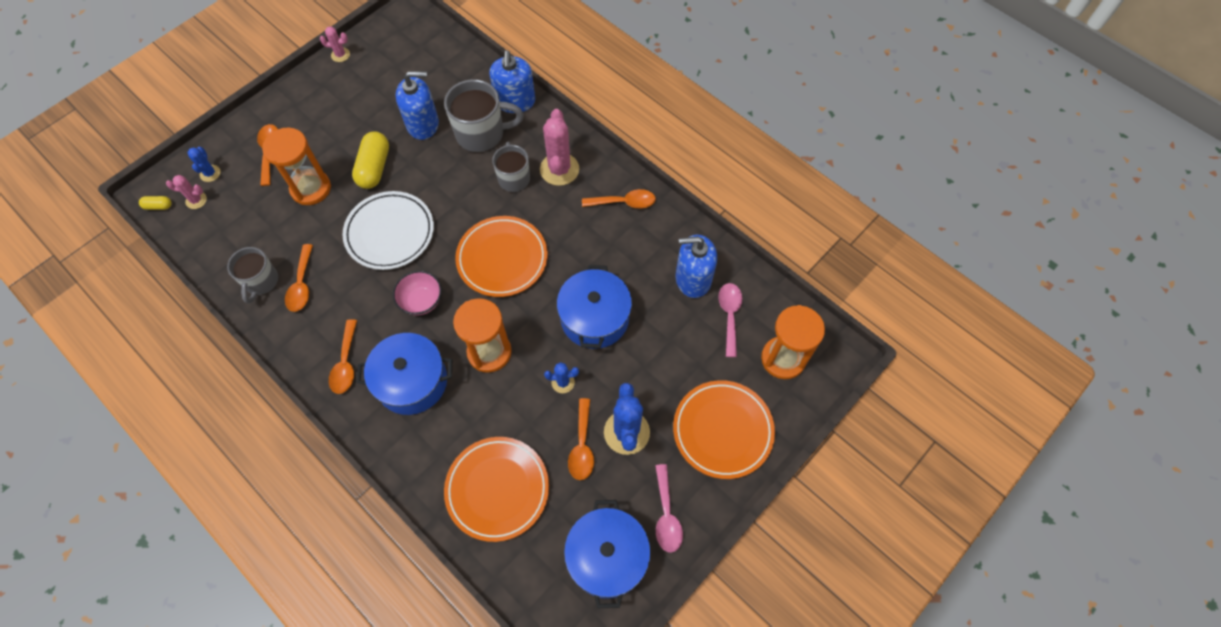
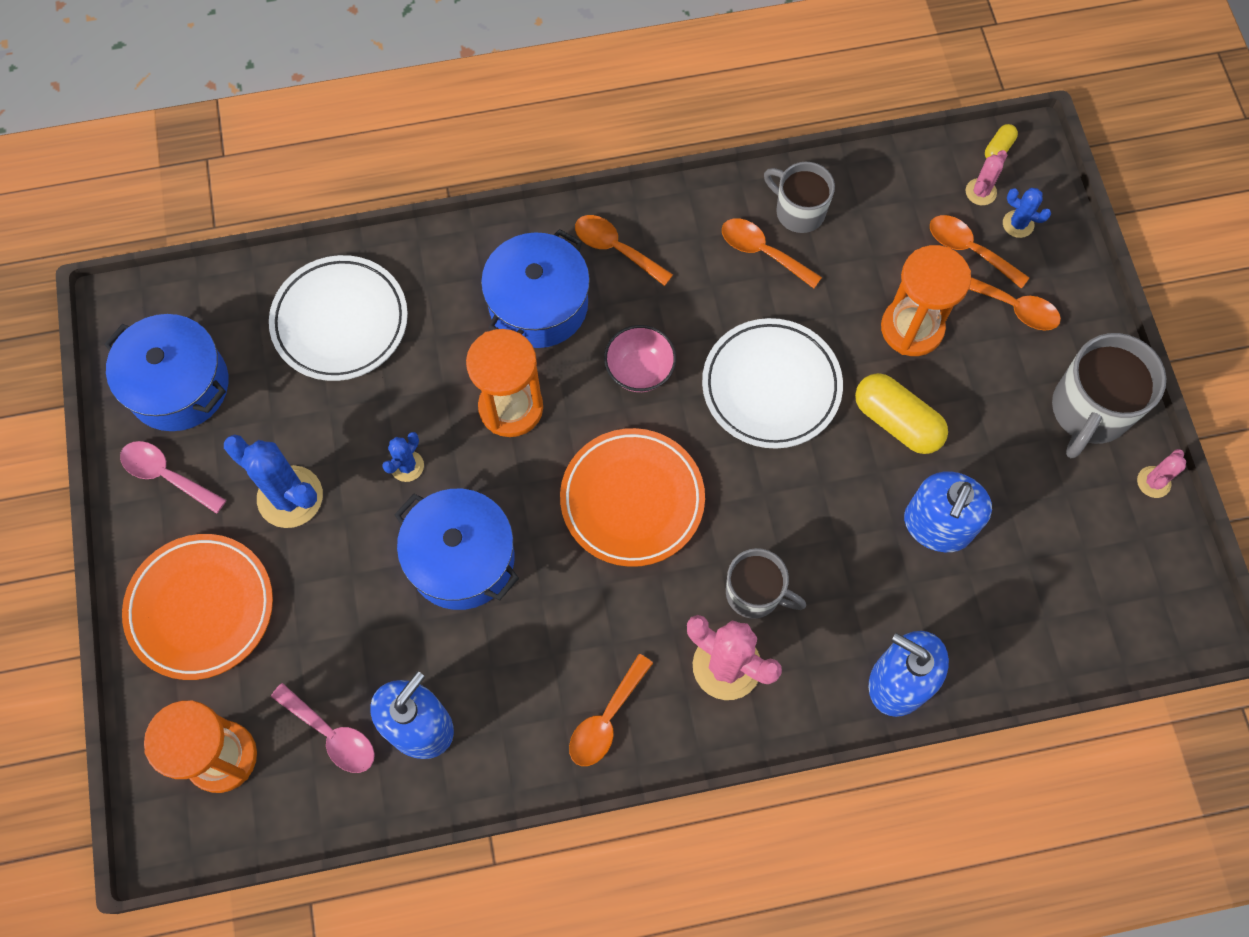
camera: 125 degrees right, 5 degrees up
(481, 133) = (866, 596): grey mug -> grey mug (1089, 411)
(497, 489) = (340, 322): orange plate -> white plate
(582, 446) = (315, 438): orange spoon -> orange spoon (969, 250)

